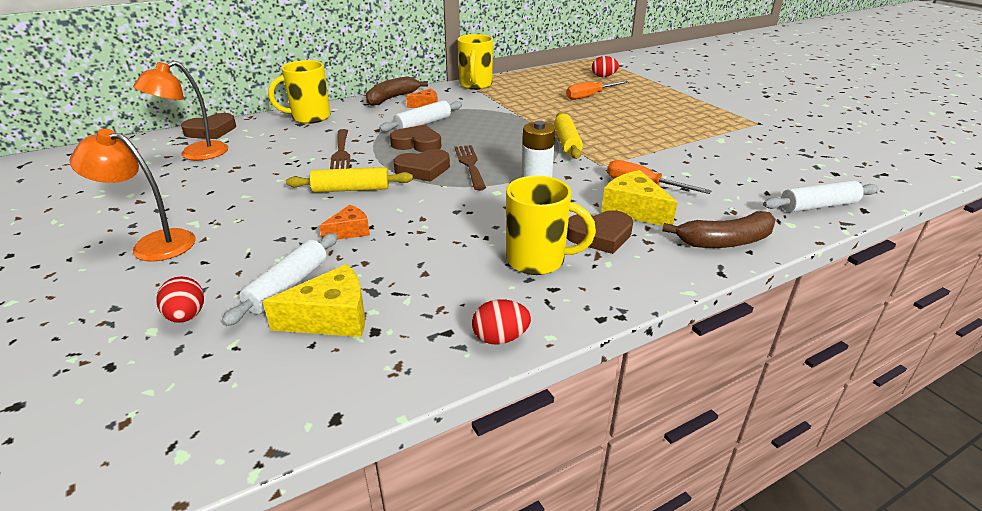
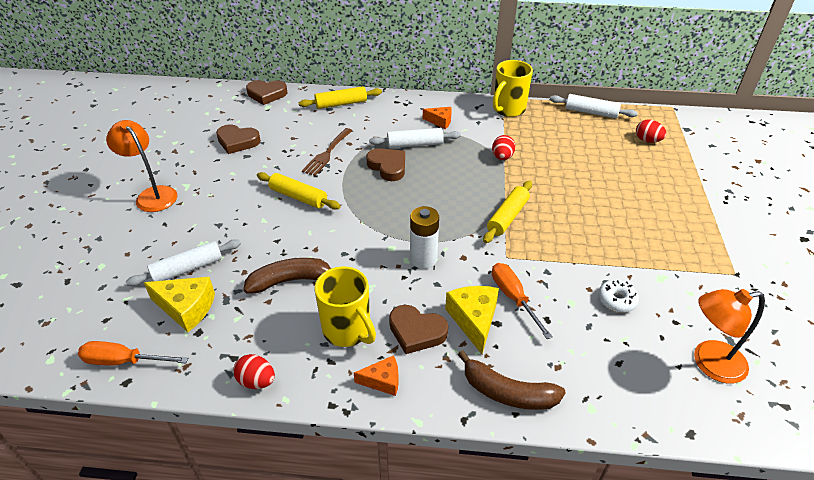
camera: 35 degrees right, 10 degrees up
(186, 316) = (123, 264): red egg -> red egg (502, 157)
(195, 154) = (238, 116): orange lamp -> orange lamp (709, 363)
(309, 117) = (341, 104): yellow mug -> yellow rolling pin
(349, 231) = (260, 238): orange cheese -> orange cheese (382, 381)
(392, 98) = (422, 102): brown banana -> brown banana (290, 280)
(423, 169) = (364, 198): brown heart -> brown heart (237, 141)
(470, 165) = (402, 208): brown fork -> none
(590, 96) = (599, 164): orange screwdriver -> orange screwdriver (123, 361)
(713, 161) = (616, 300): none -> white donut
(818, 206) = (648, 404): white rolling pin -> white rolling pin (591, 112)

